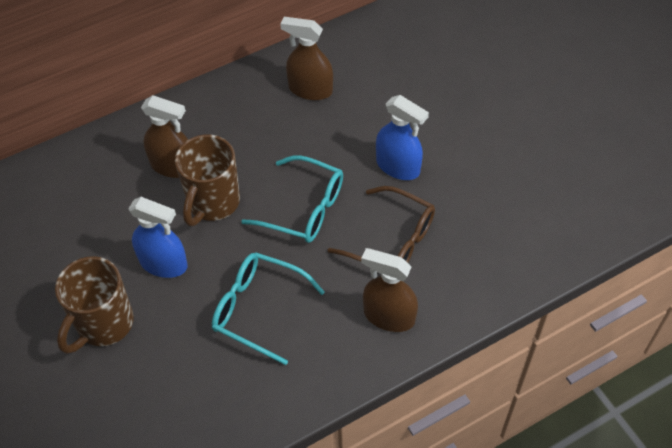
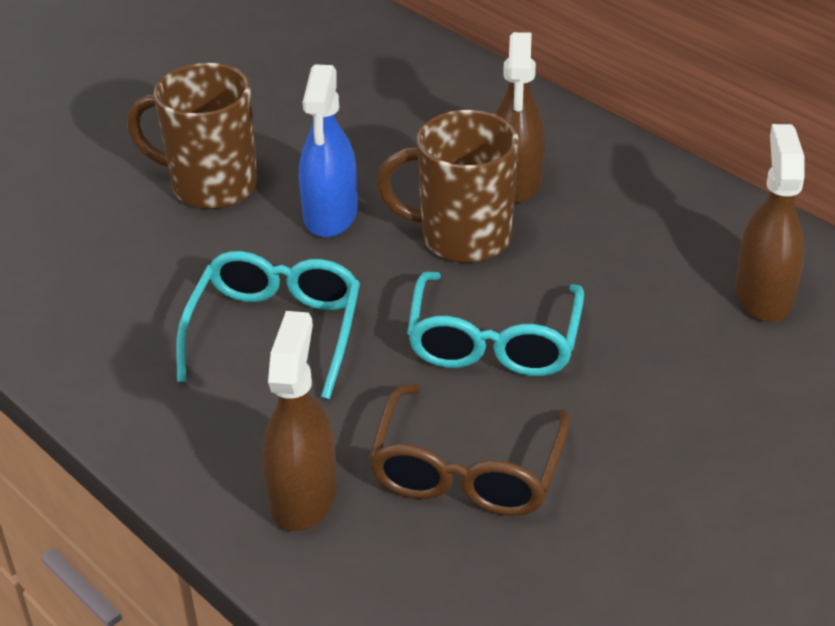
camera: 75 degrees right, 15 degrees down
(398, 166) = (646, 448): blue spray bottle -> none

